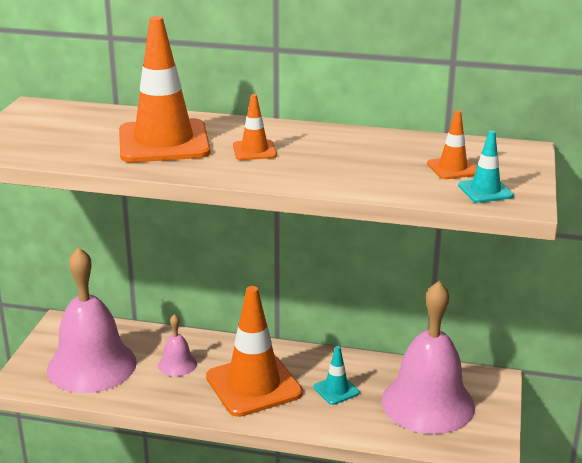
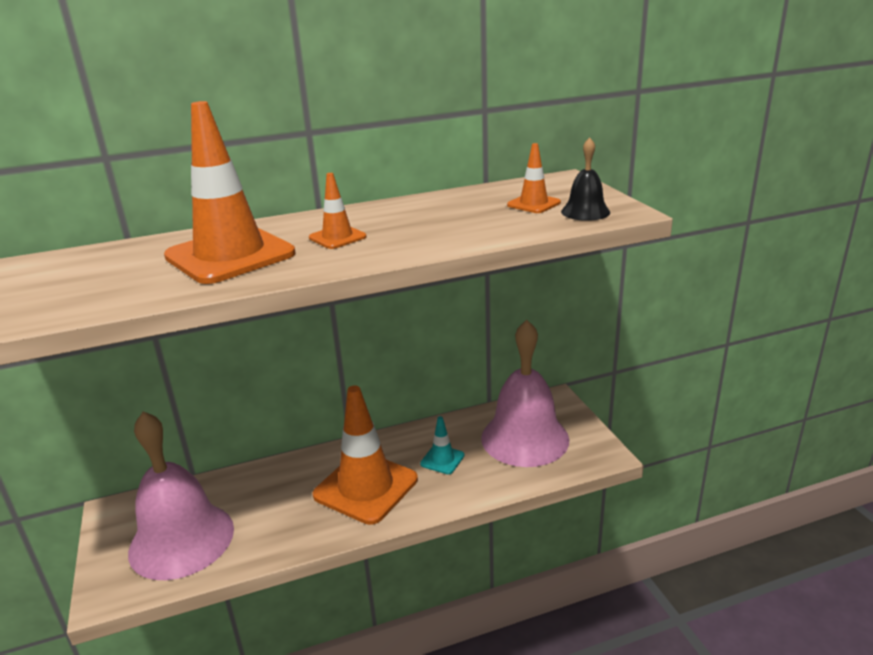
camera: 30 degrees left, 0 degrees up
(177, 364) = (274, 499): pink bell -> none
(485, 191) = (585, 212): turquoise traffic cone -> black bell

